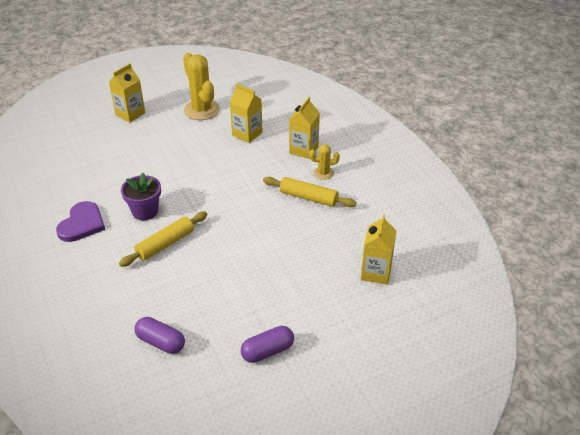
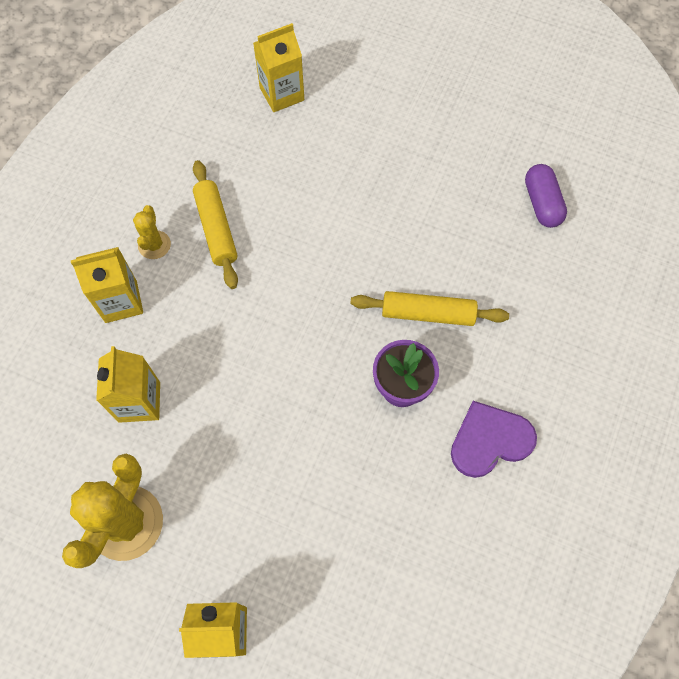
camera: 130 degrees left, 25 degrees up
(267, 351) = (461, 114): purple capsule -> none
(323, 173) = (154, 245): yellow cactus -> yellow cactus turned 45 degrees clockwise

